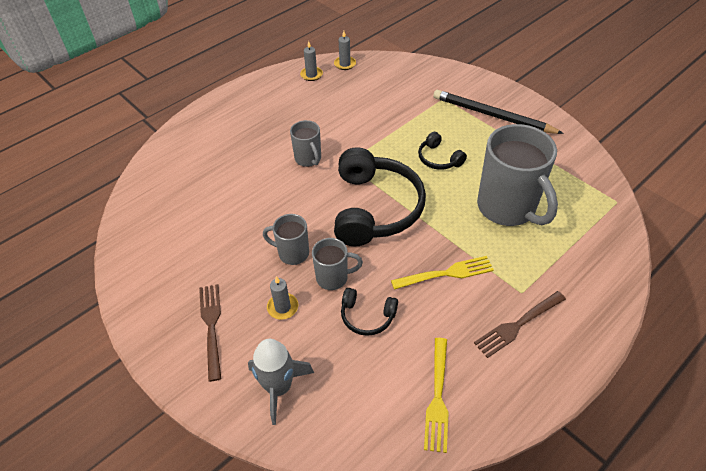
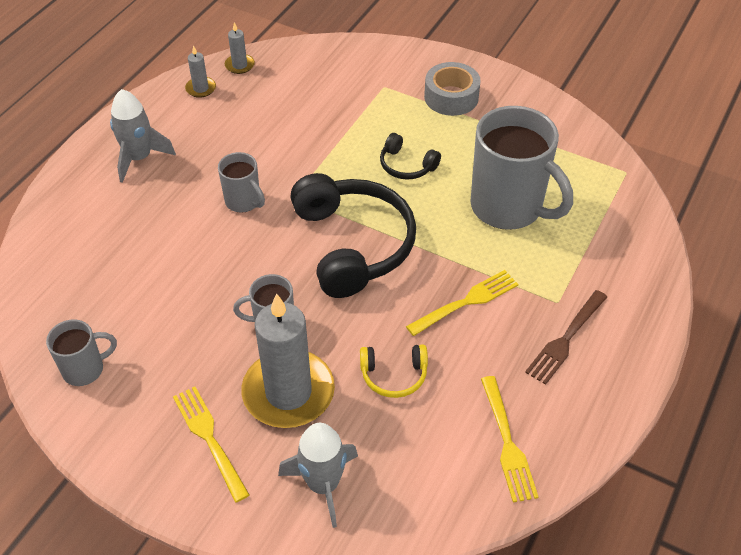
camera: 20 degrees left, 0 degrees up
(212, 327) = (210, 439): brown fork -> yellow fork
(250, 113) = (139, 158): none -> grey rocket
(283, 307) = (288, 392): grey candle -> grey candle, size x2.31
(333, 278) = (335, 341): grey mug -> grey mug (85, 369)
(367, 316) = (394, 375): black headphones -> yellow headphones
(492, 115) = (451, 97): black pencil -> grey tape

